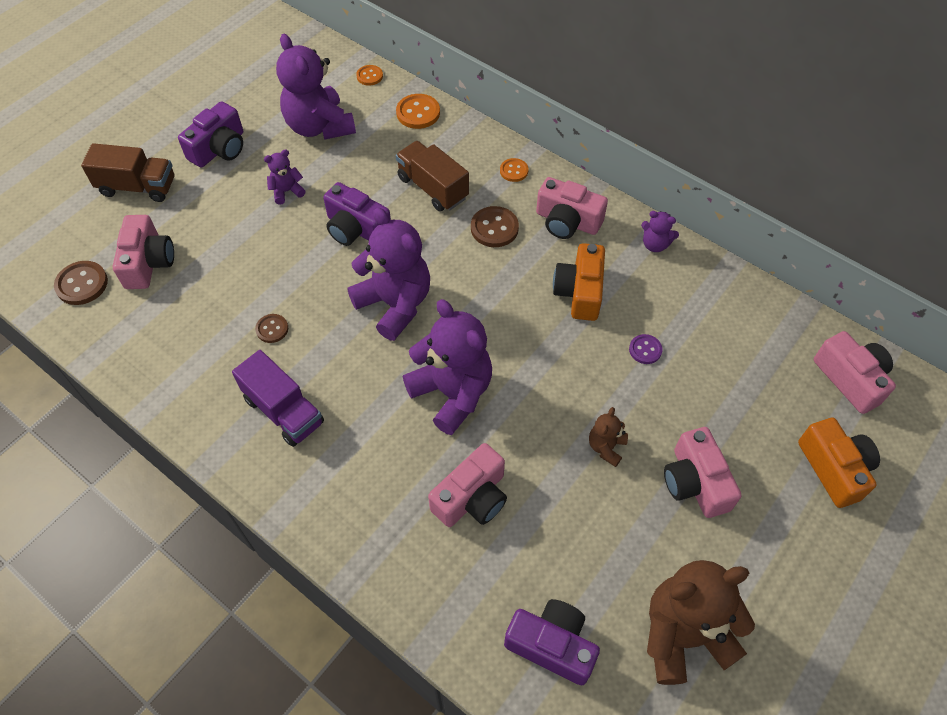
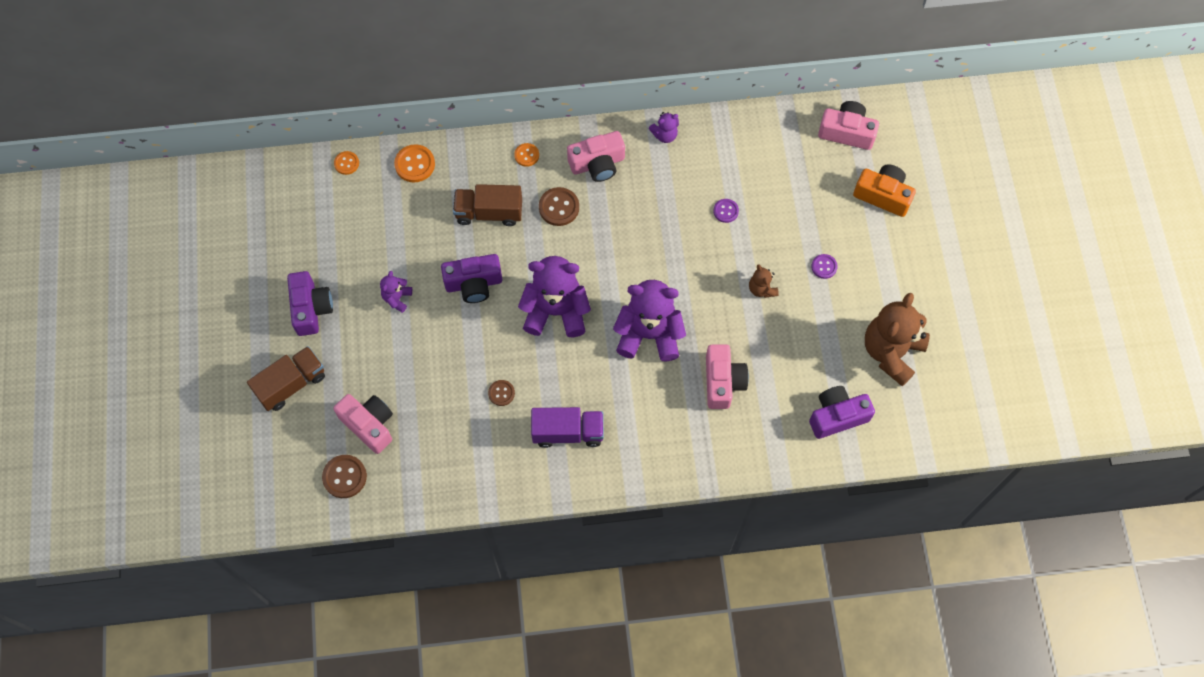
camera: 45 degrees left, 10 degrees up
(319, 126) = (360, 232): purple teddy bear -> none
(579, 292) = (653, 206): orange camera -> none
(695, 482) = (824, 267): pink camera -> purple button

